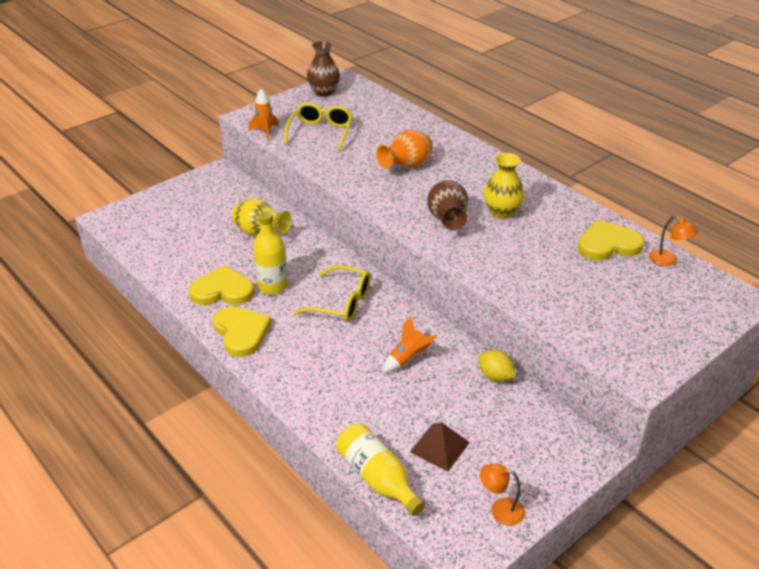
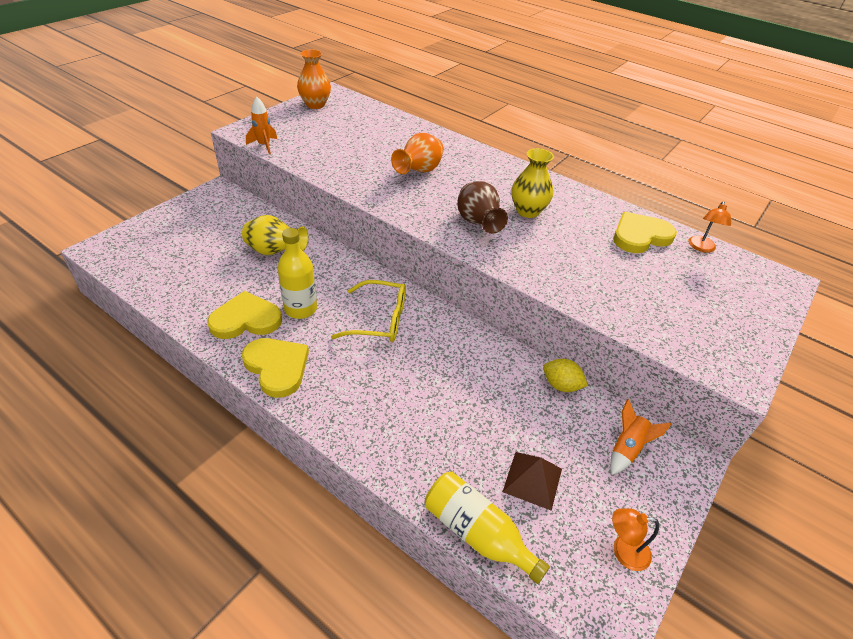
camera: 15 degrees left, 5 degrees up
(321, 132) = (322, 143): yellow glasses -> none
(324, 92) = (315, 104): brown vase -> orange vase
(408, 358) = (466, 376): orange rocket -> orange rocket (627, 448)
(668, 261) = (701, 248): orange lamp -> orange lamp turned 75 degrees clockwise

